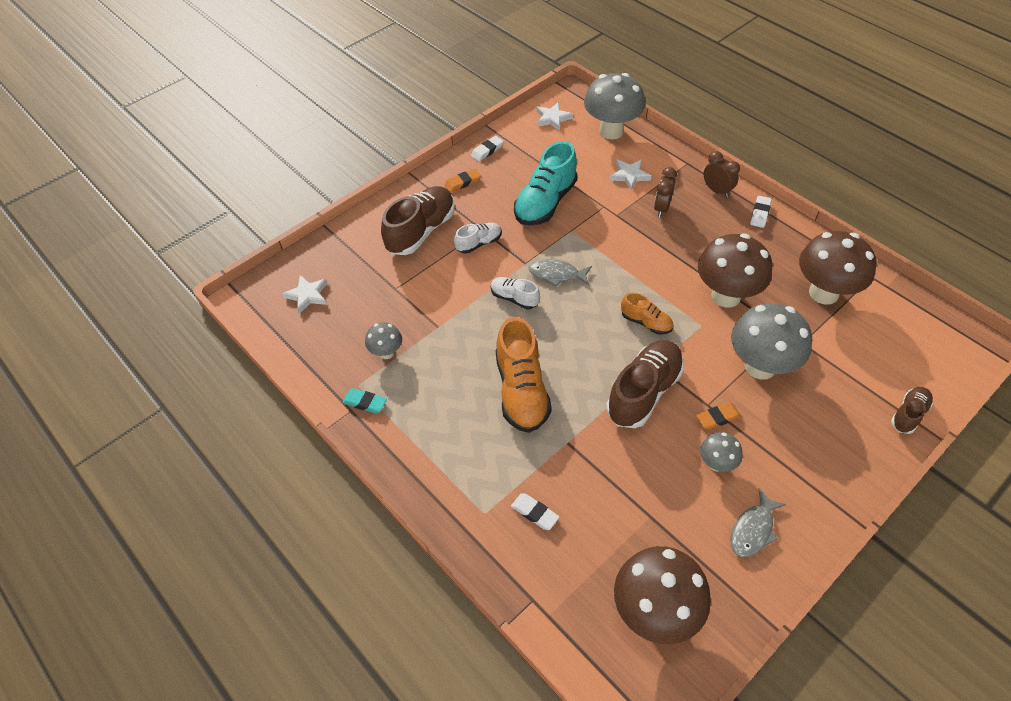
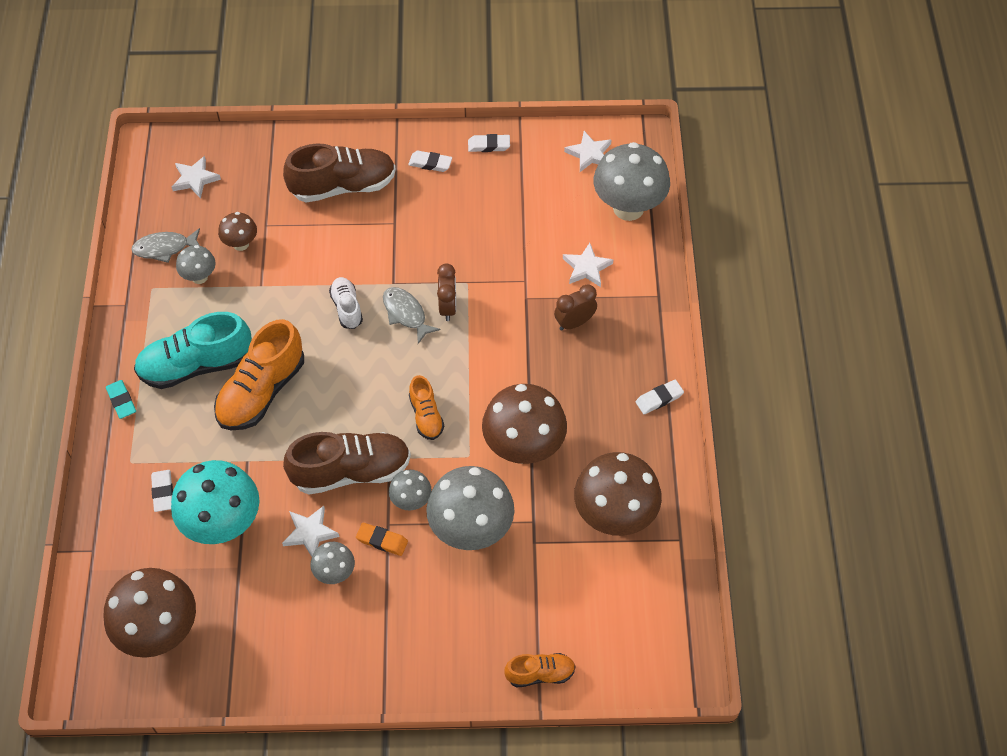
camera: 40 degrees right, 5 degrees up
(365, 402) = (141, 306): turquoise eraser -> turquoise eraser (121, 401)
(392, 312) = (241, 244): none -> brown mushroom
(462, 182) = (430, 163): orange eraser -> white eraser
(479, 243) = (376, 234): white shoe -> none
(545, 202) = (478, 237): turquoise shoe -> turquoise shoe (196, 365)
(604, 497) = (223, 525): none -> turquoise mushroom
(668, 452) = (310, 533): none -> white star
(703, 379) = (411, 501): none -> grey mushroom
(717, 190) = (649, 345): brown clock -> brown clock (448, 307)
(753, 530) = (298, 643): grey fish -> grey fish (165, 248)
(908, 414) = (540, 674): brown shoe -> orange shoe

